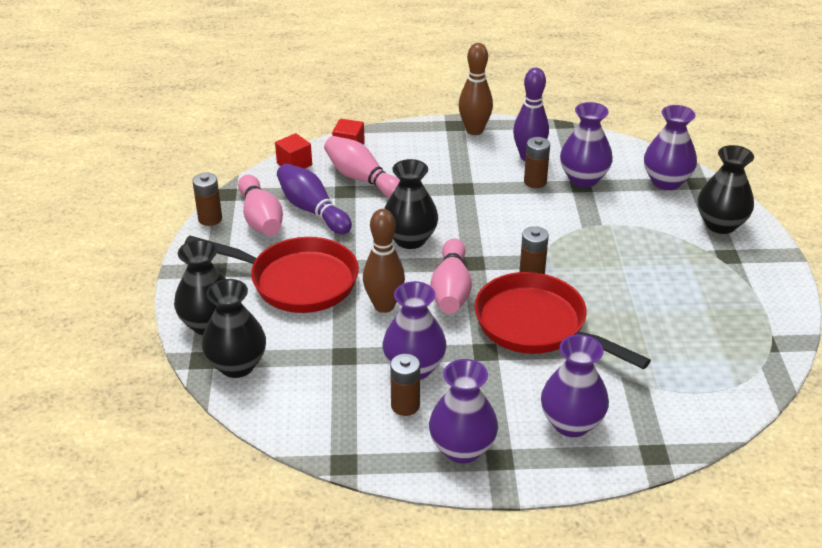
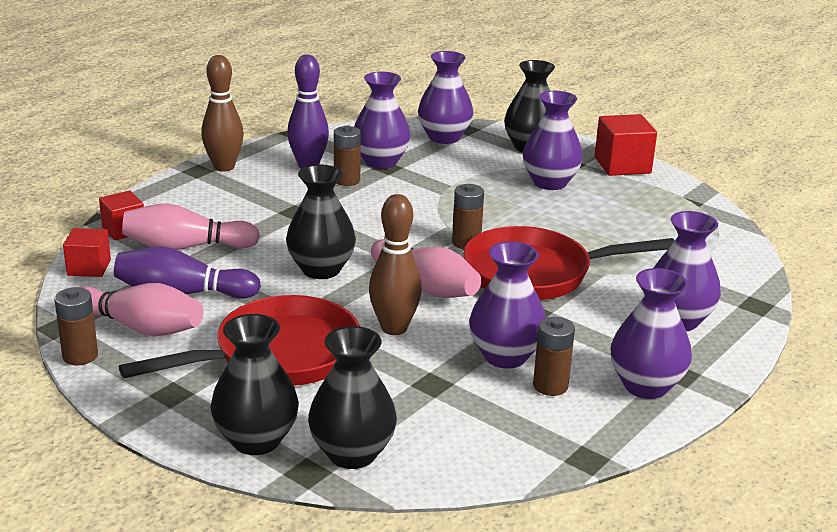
camera: 50 degrees left, 10 degrees down
(680, 262) = (550, 183): none -> purple vase
(771, 281) = (622, 165): none -> red cube

